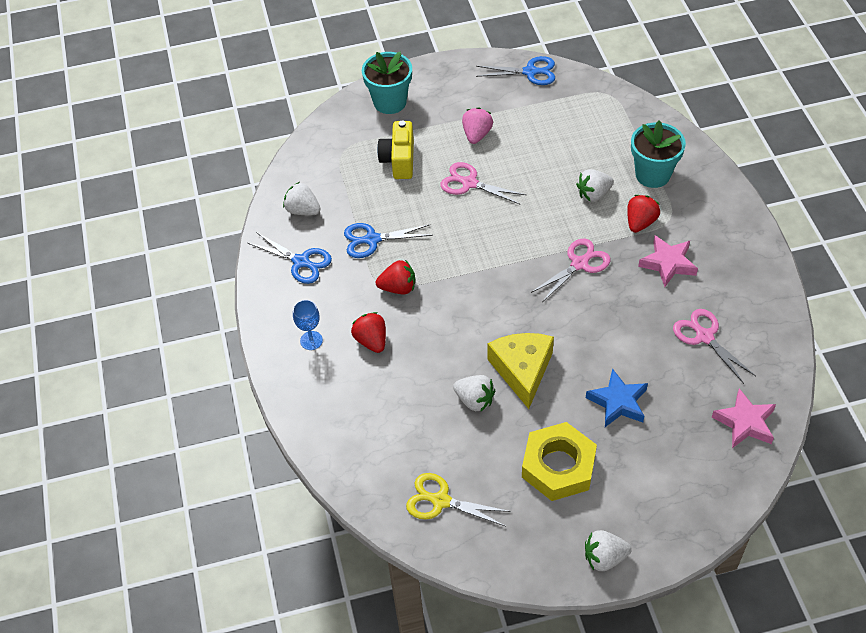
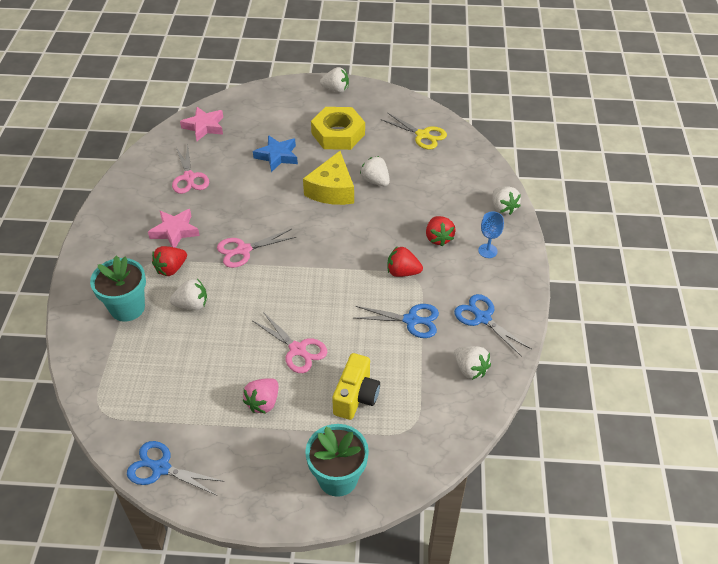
camera: 165 degrees left, 5 degrees down
(304, 406) = (503, 208): none -> white strawberry

